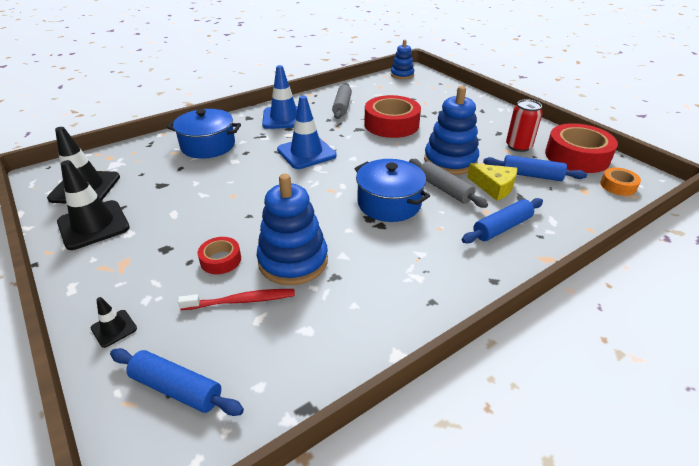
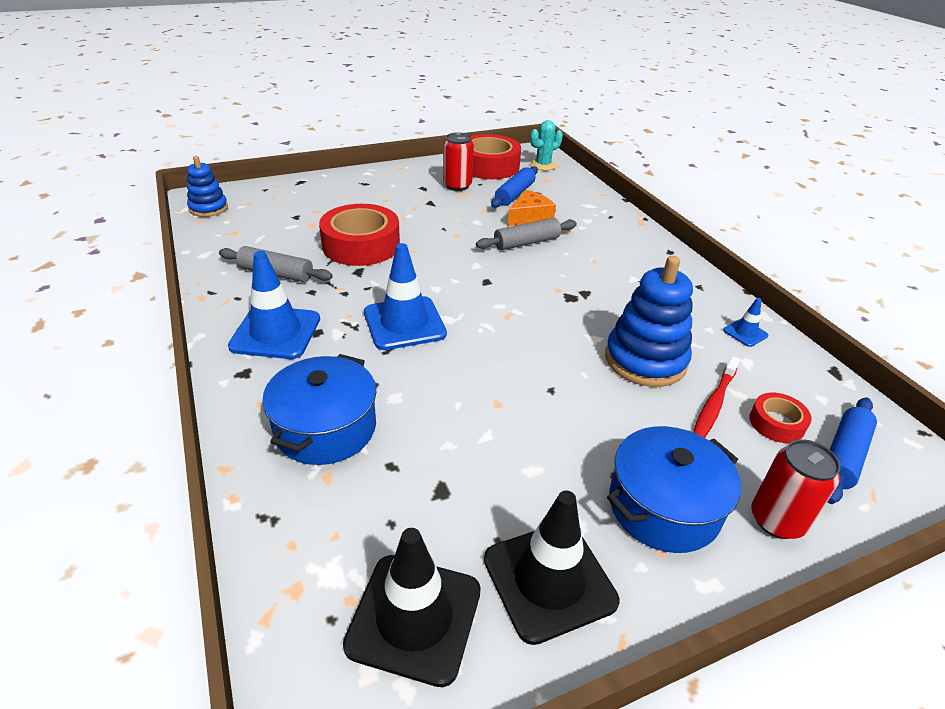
camera: 80 degrees left, 0 degrees up
(114, 328) = (777, 520): black traffic cone -> red can
(221, 260) = (644, 419): red tape -> red tape (776, 423)
(241, 301) = (714, 404): red toothbrush -> red toothbrush turned 150 degrees counterclockwise
(356, 333) = (745, 333): none -> blue traffic cone
(389, 203) = (545, 280): blue pot -> blue pot (663, 506)
(450, 161) = (471, 227): blue stacking toy -> none
(494, 187) = (530, 217): yellow cheese -> orange cheese
(502, 227) = (596, 229): blue rolling pin -> none
(618, 186) = (543, 165): orange tape -> turquoise cactus

